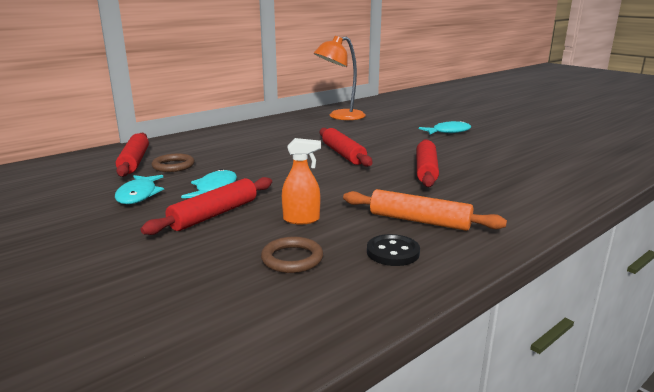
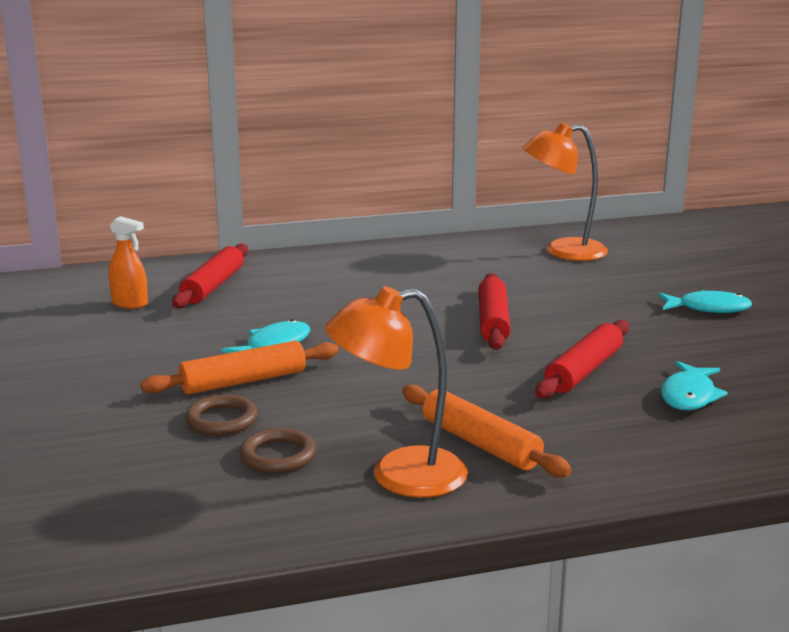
camera: 25 degrees right, 0 degrees up
(138, 195) = (182, 337): turquoise fish -> turquoise fish (689, 396)
(173, 166) = (253, 301): brown ring -> brown ring (222, 420)
(214, 214) = (244, 381): red rolling pin -> orange rolling pin
(301, 219) = (336, 410): orange spray bottle -> orange spray bottle (130, 304)
(393, 252) = (399, 476): black button -> orange lamp

